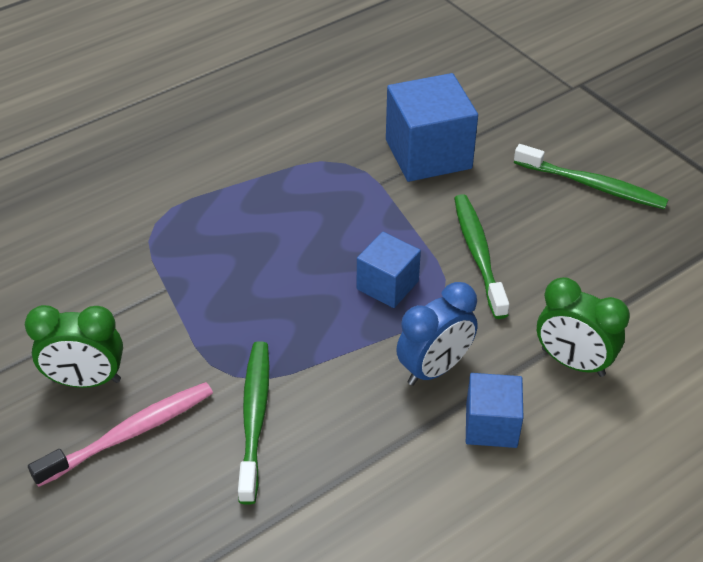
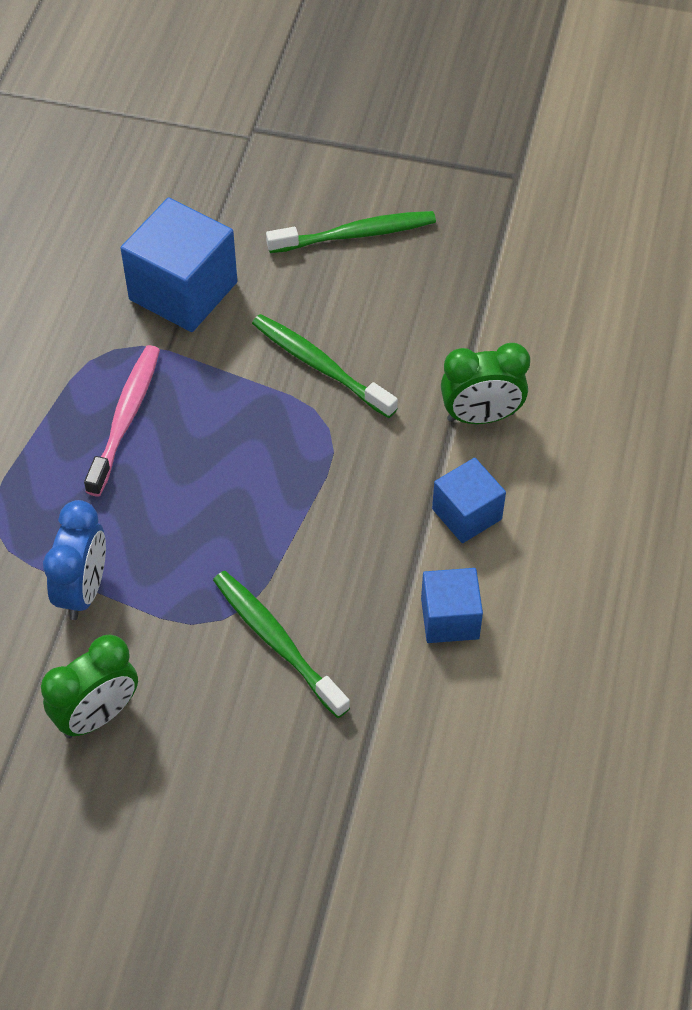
camera: 40 degrees left, 10 degrees up
(130, 433) = (187, 731): pink toothbrush -> pink toothbrush (125, 418)
(387, 285) = (271, 447): blue cube -> blue cube (450, 618)
(434, 369) = (380, 497): blue clock -> blue clock (83, 590)

